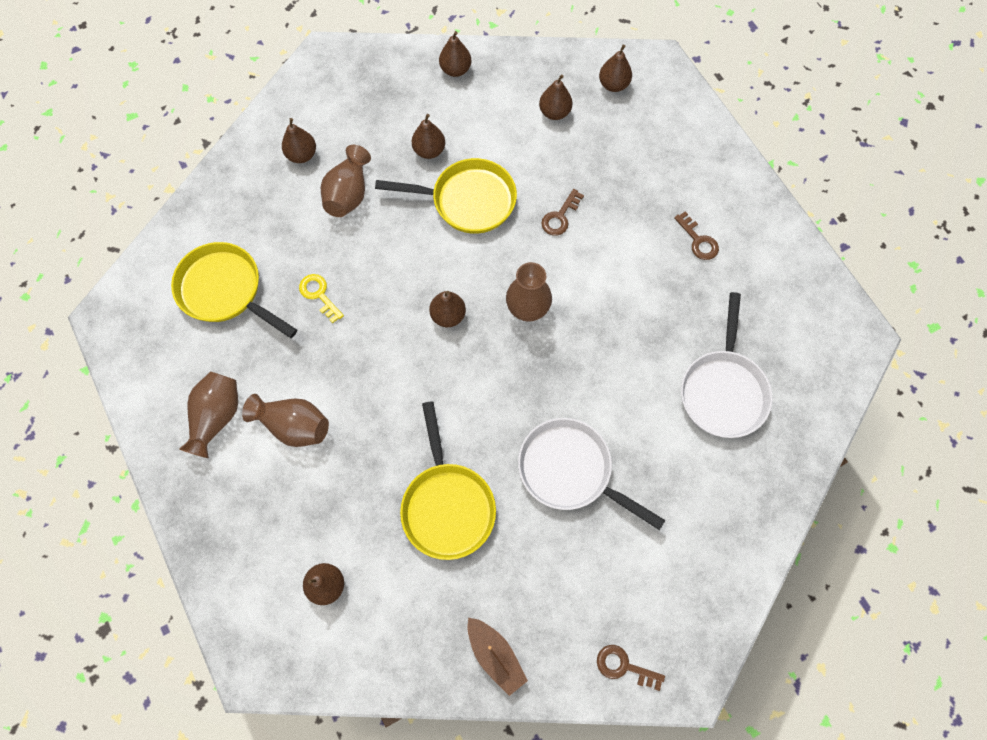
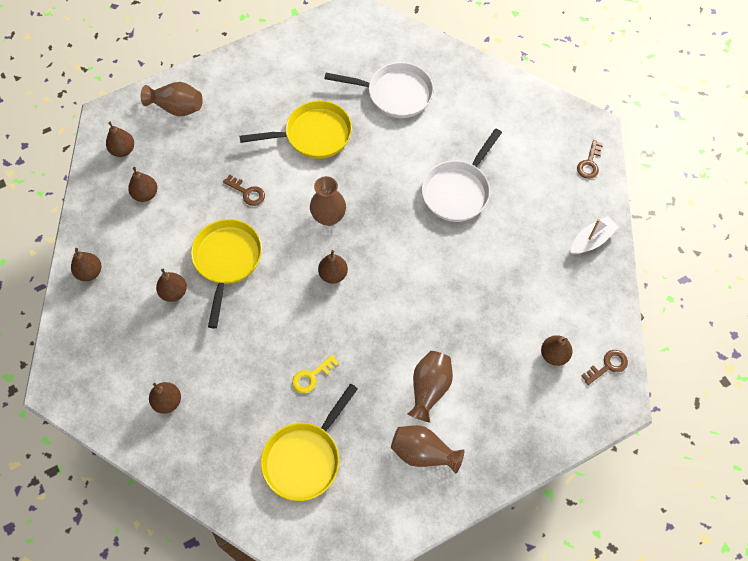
camera: 90 degrees left, 5 degrees down
(348, 194) = (213, 358): brown vase -> brown vase (177, 107)
(447, 505) = (488, 272): yellow pan -> yellow pan (313, 135)
(495, 655) = (591, 240): brown boat -> white boat
(698, 240) = (274, 100): brown key -> brown key (607, 366)

